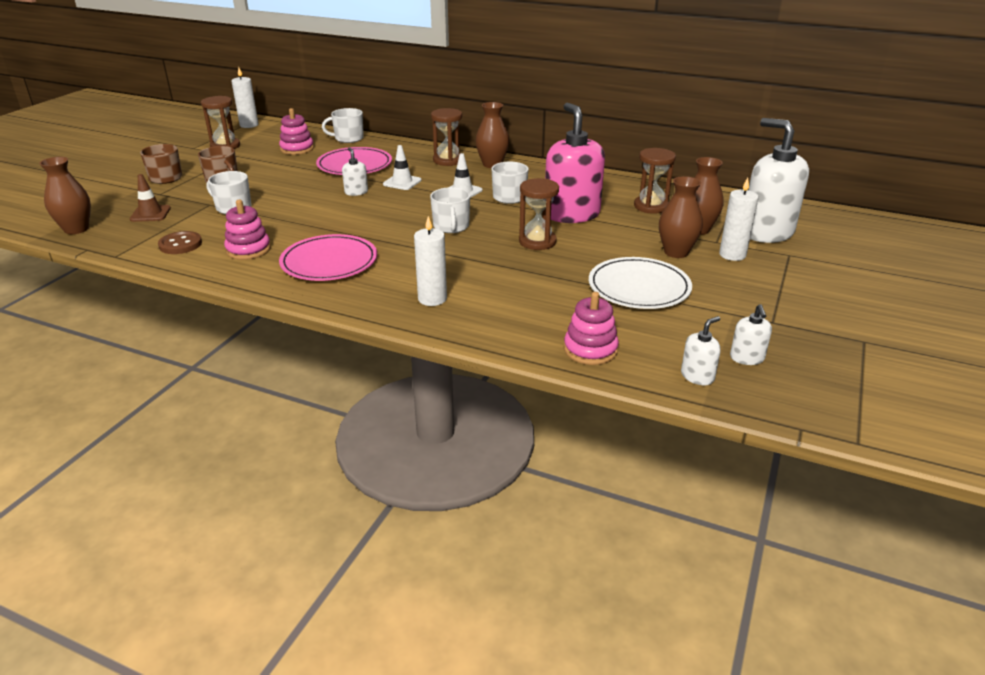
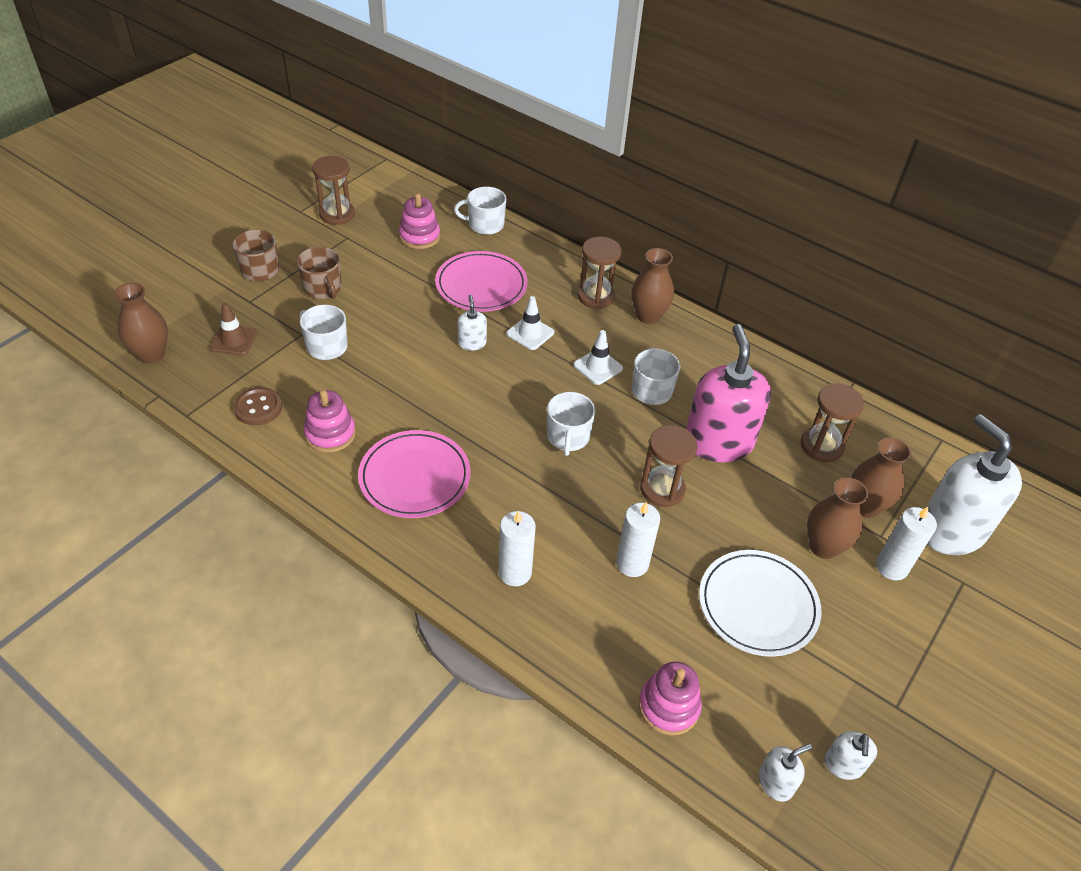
camera: 10 degrees right, 15 degrees up
(249, 125) = (372, 173): white candle -> white candle (632, 563)

